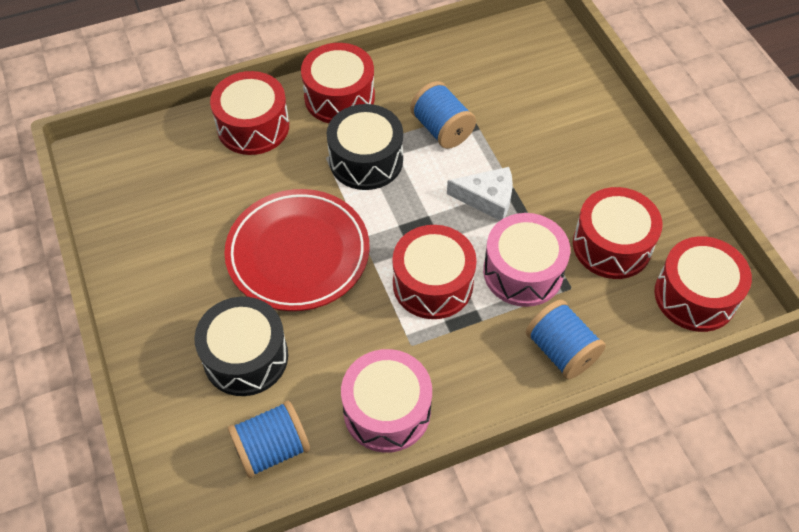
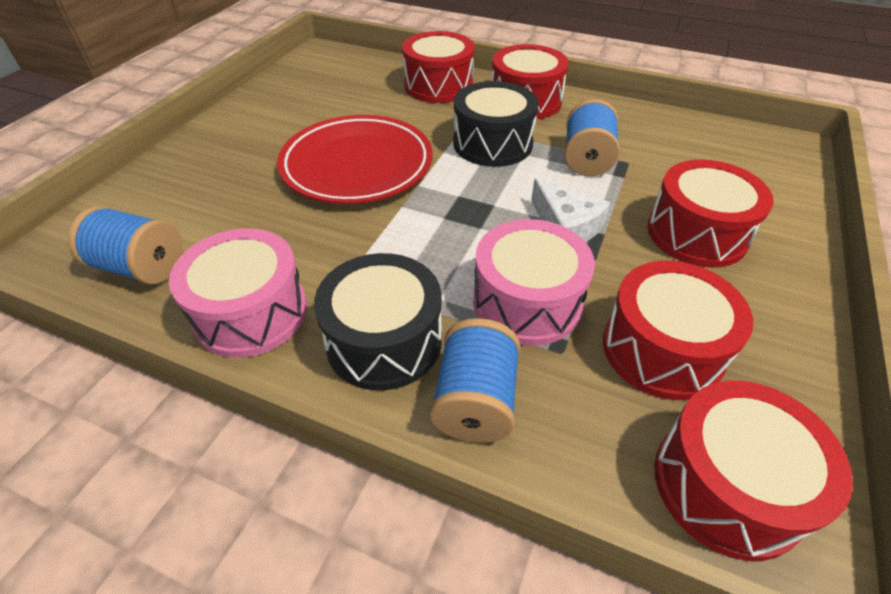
camera: 45 degrees right, 10 degrees down
(246, 357) = (225, 199): black drum -> black drum (384, 341)
(433, 284) = (428, 252): red drum -> red drum (696, 233)

